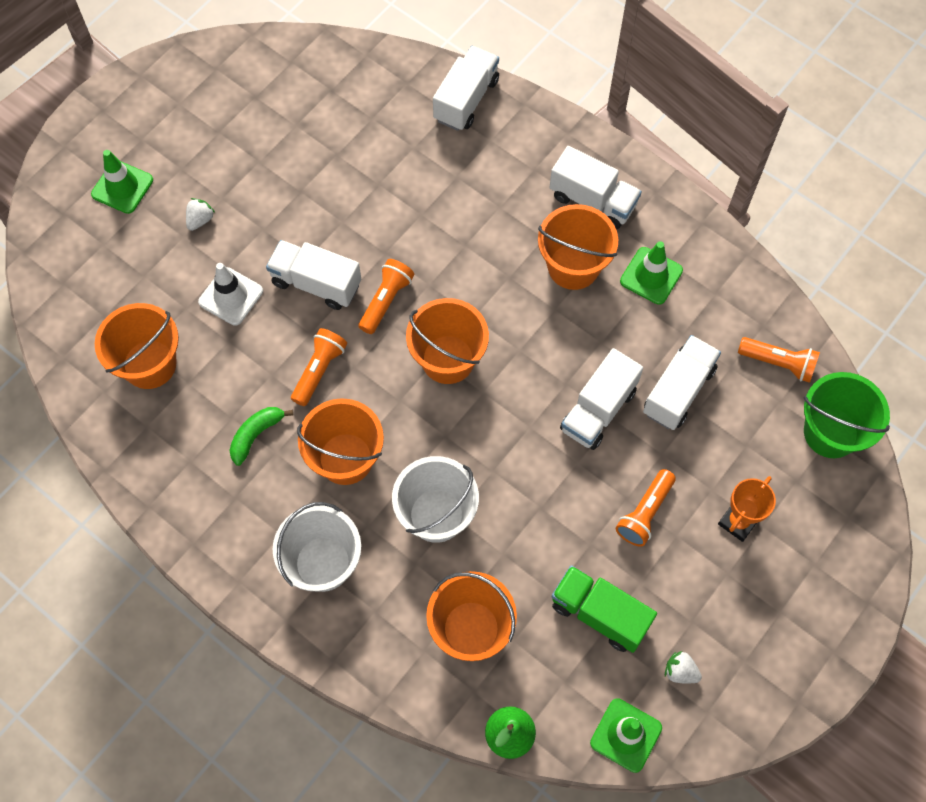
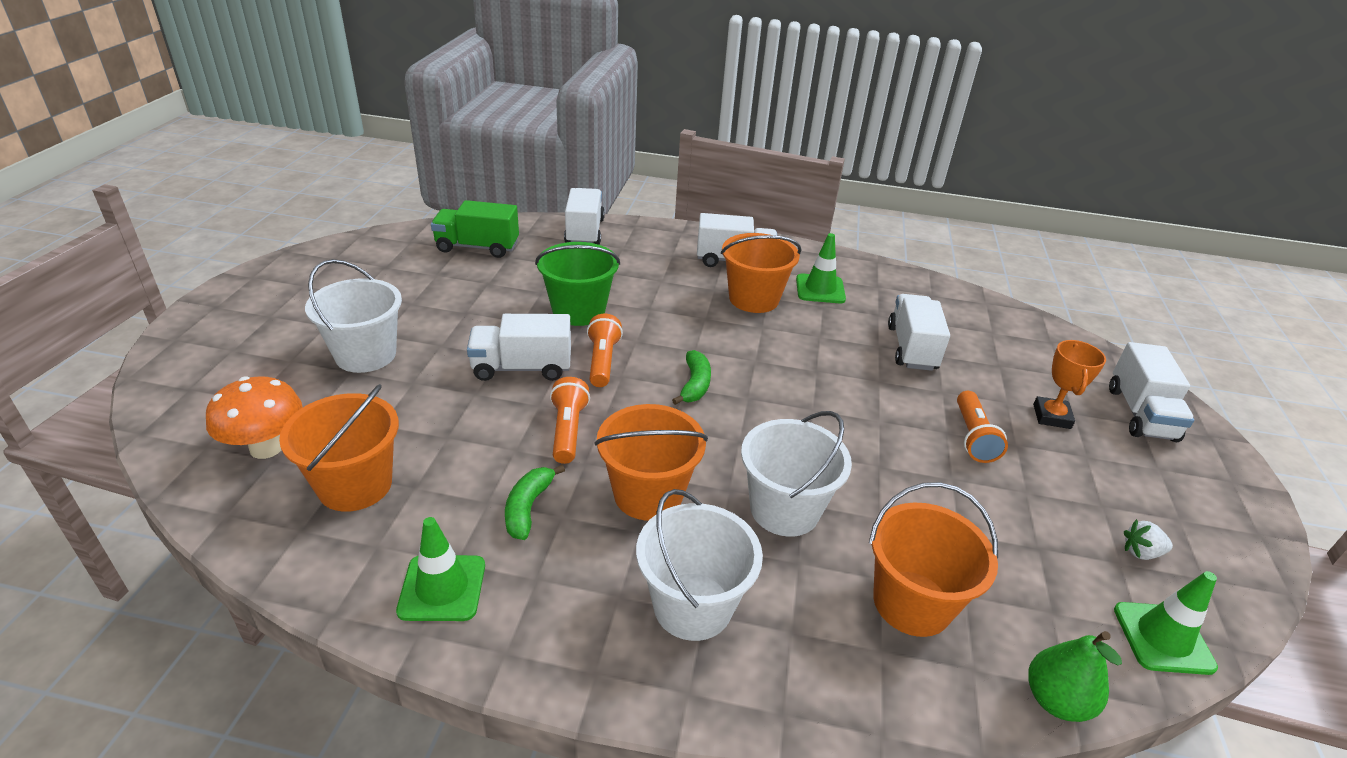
camera: 30 degrees left, 30 degrees down
(102, 302) = (266, 448): none -> orange mushroom
(122, 187) = (260, 352): green traffic cone -> green traffic cone (442, 588)
(200, 220) = (365, 355): white strawberry -> white bucket
(231, 296) = (431, 401): white traffic cone -> none
(448, 359) = (695, 385): orange bucket -> green banana
(598, 410) = (860, 379): white truck -> white truck (1140, 414)
(599, 614) = (1019, 533): green truck -> green truck (477, 247)
(778, 363) = (966, 311): orange flashlight -> none
(830, 432) = (1048, 339): green bucket -> green bucket (578, 311)

